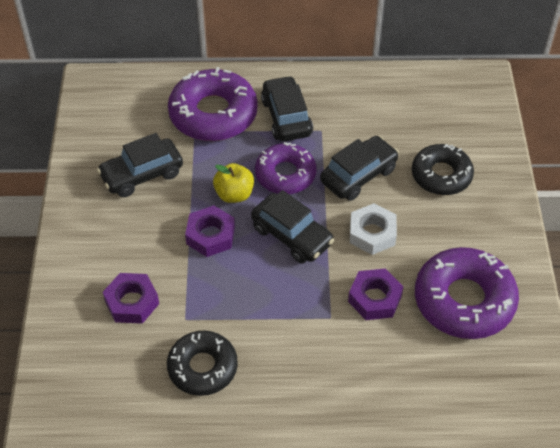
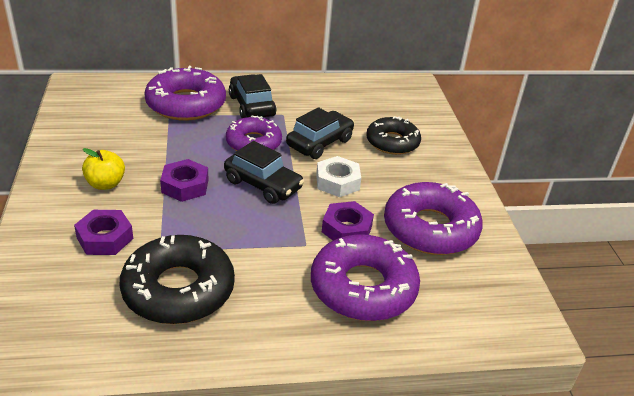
camera: 10 degrees left, 15 degrees down
(142, 175) = (119, 144): black car -> none
(202, 367) = (178, 289): black donut -> black donut, size x1.52
(234, 194) = (207, 156): yellow apple -> yellow apple (105, 184)
(382, 373) = (363, 287): none -> purple donut

